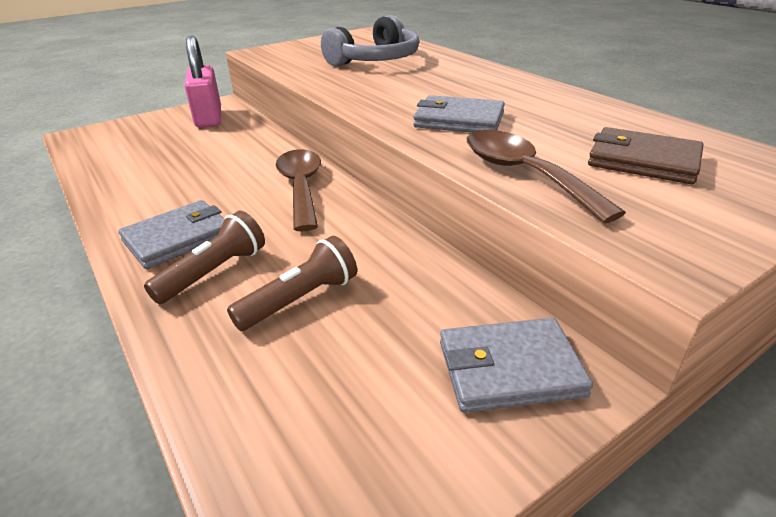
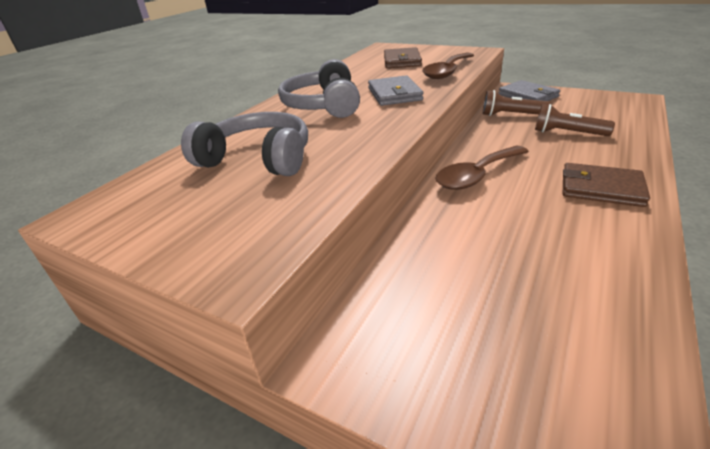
camera: 115 degrees left, 0 degrees up
(178, 238) = (601, 188): grey wallet -> brown wallet
(209, 118) = (398, 330): pink padlock -> none
(214, 272) = (596, 160): brown flashlight -> brown flashlight (510, 115)
(469, 88) = (323, 105): none -> grey headphones

